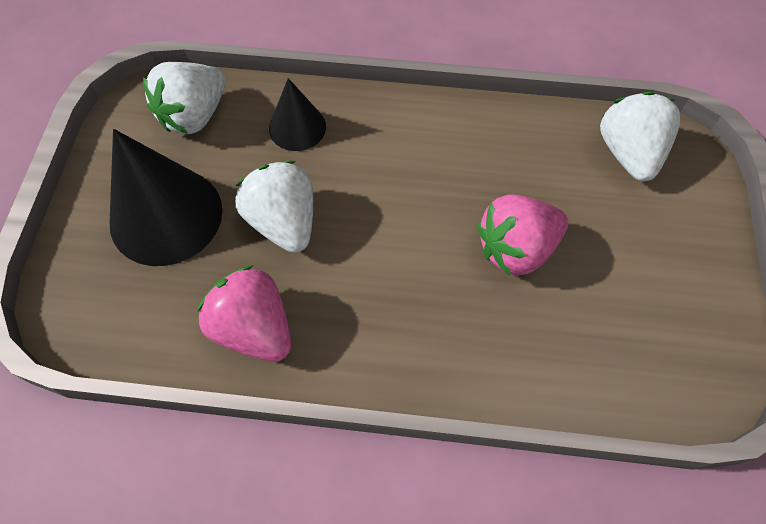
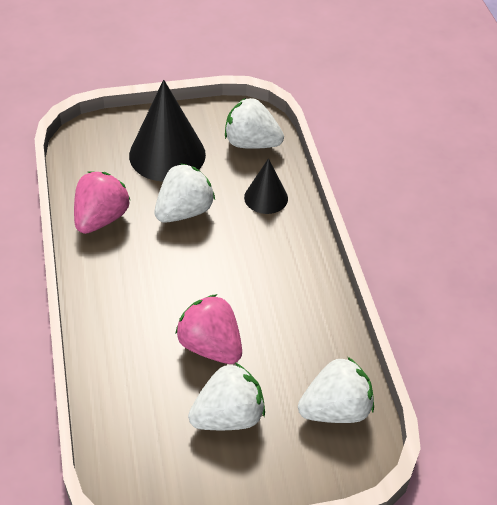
camera: 70 degrees right, 15 degrees down
(621, 257) = (228, 417): none -> white strawberry

